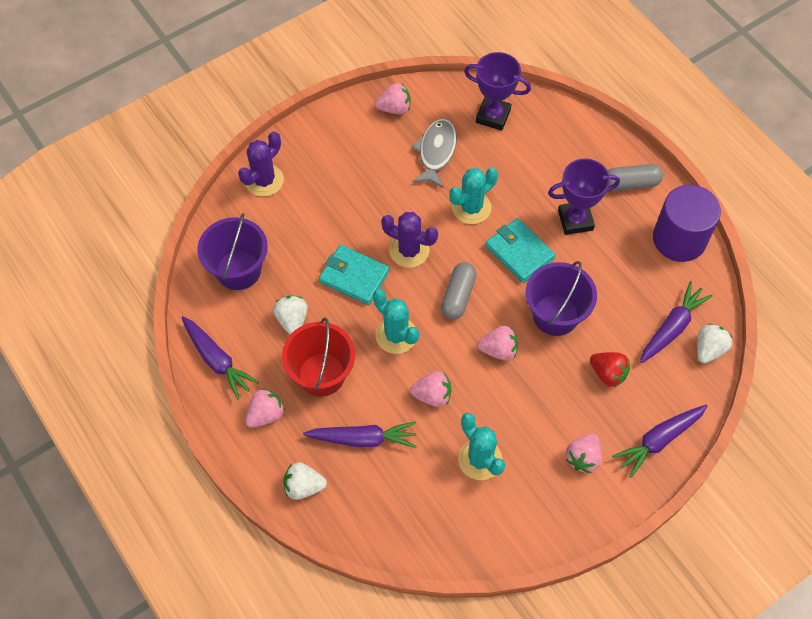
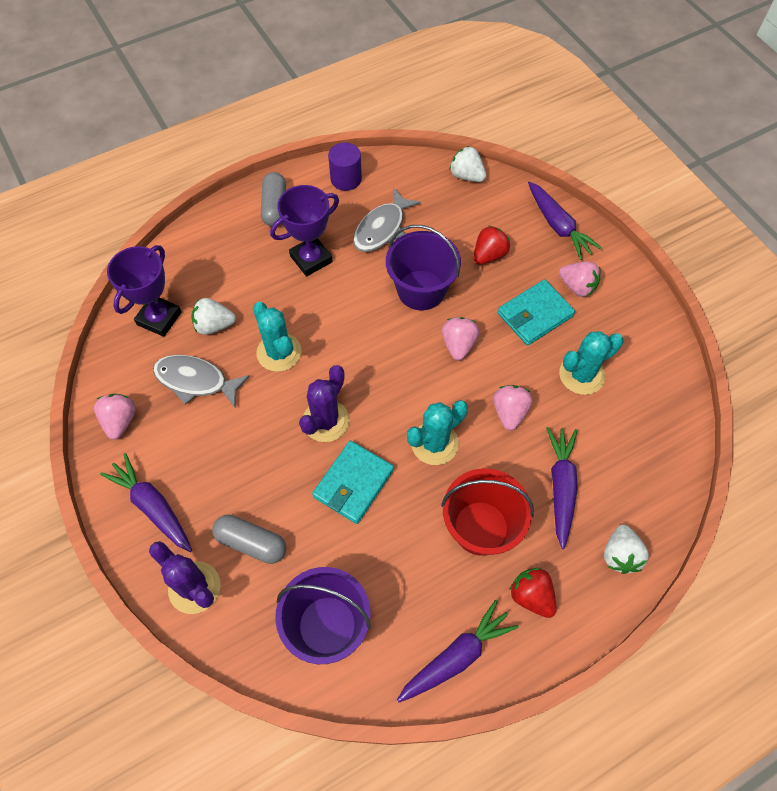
camera: 85 degrees left, 0 degrees up
(265, 414) = (531, 596): pink strawberry -> red strawberry
(292, 320) = (406, 559): white strawberry -> white strawberry (214, 325)
(458, 296) = (390, 376): grey capsule -> grey capsule (251, 543)
(519, 252) = (343, 313): turquoise wallet -> turquoise wallet (535, 314)
(575, 220) = (311, 259): purple trophy -> purple trophy turned 60 degrees clockwise
(623, 276) = (382, 228): none -> grey fish
(672, 327) = (442, 199): purple carrot -> purple carrot (153, 506)
(679, 239) = (346, 179): purple cylinder -> purple cylinder, size x0.59

